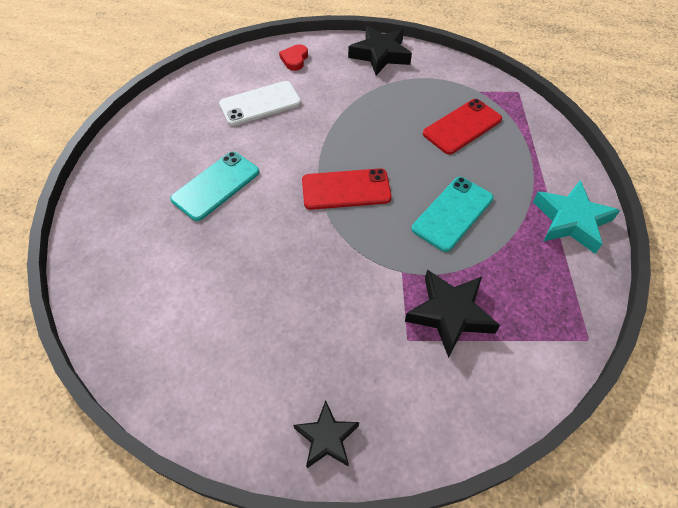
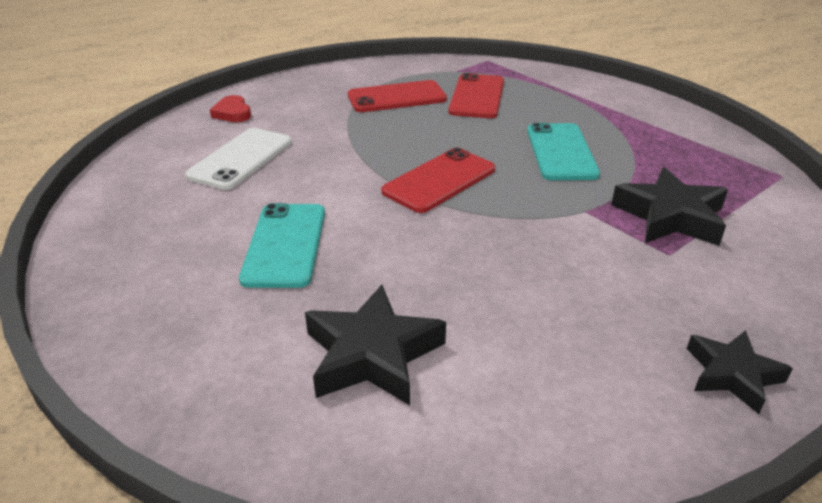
camera: 40 degrees left, 20 degrees down
(380, 55) = (325, 80): black star -> black star (372, 355)
(406, 97) = (396, 97): none -> red phone
(571, 221) = (652, 115): turquoise star -> none

